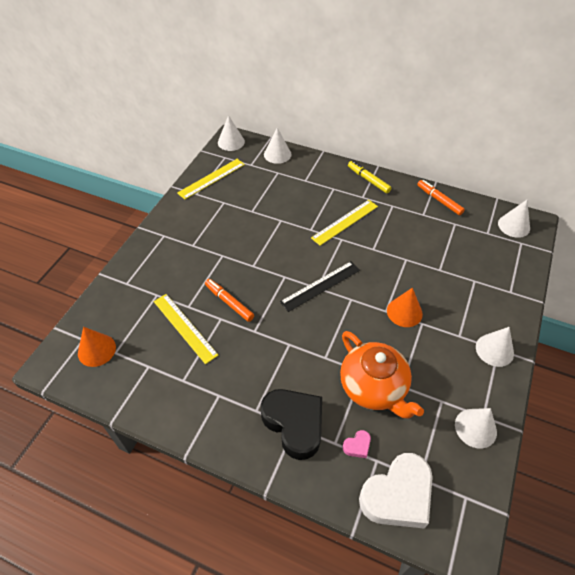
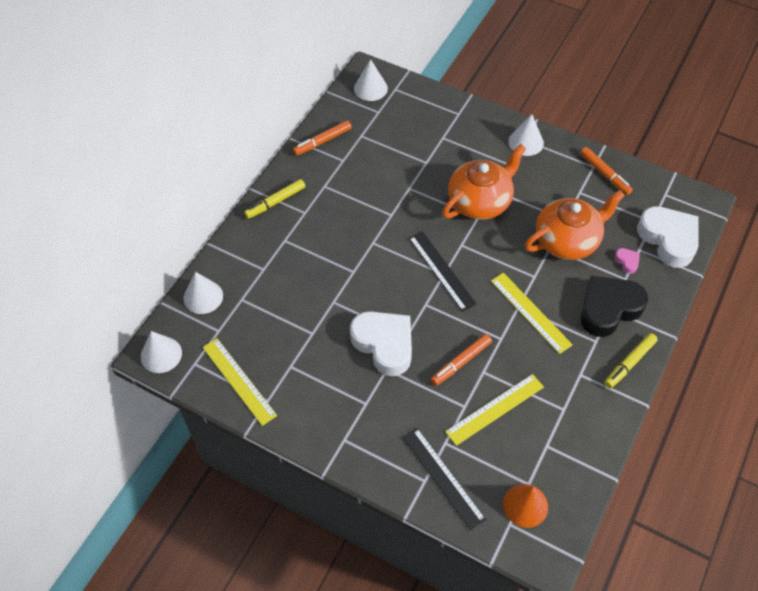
camera: 85 degrees left, 5 degrees up
(127, 294) = (443, 477): none -> black ruler
(231, 441) = (629, 363): none -> yellow marker
(244, 252) = (384, 344): none -> white heart
(345, 222) = (345, 235): yellow ruler -> yellow ruler (530, 312)
(404, 312) = (480, 201): orange cone -> orange teapot
(475, 428) = (604, 174): white cone -> orange marker

